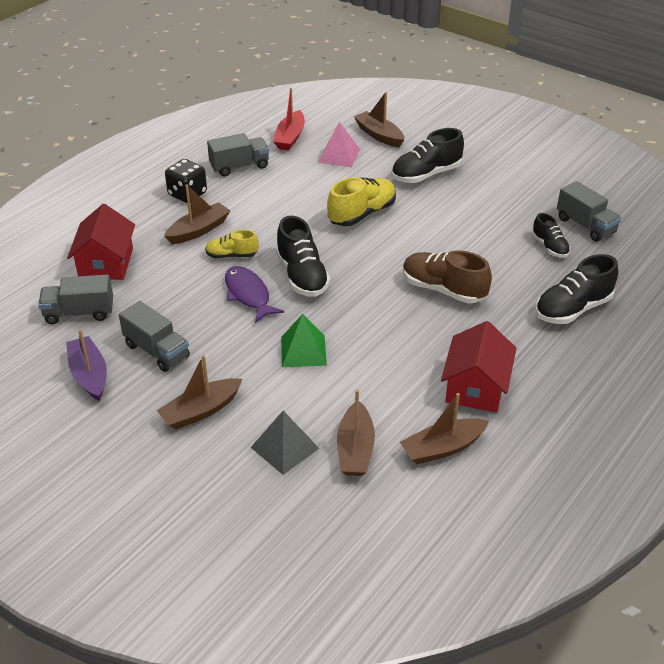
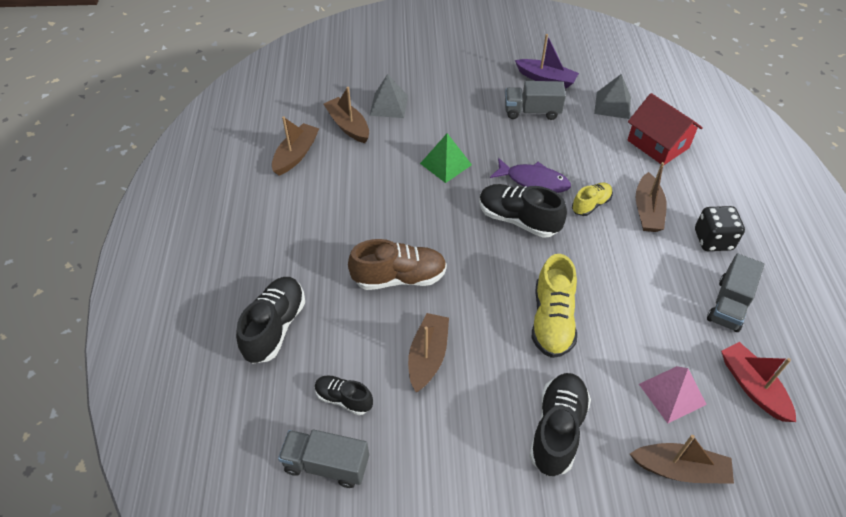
camera: 140 degrees right, 10 degrees up
(79, 313) = (612, 105): grey truck -> grey pyramid
(201, 411) = (459, 97): brown boat -> brown boat (428, 356)
(475, 387) = (305, 206): red house -> none

